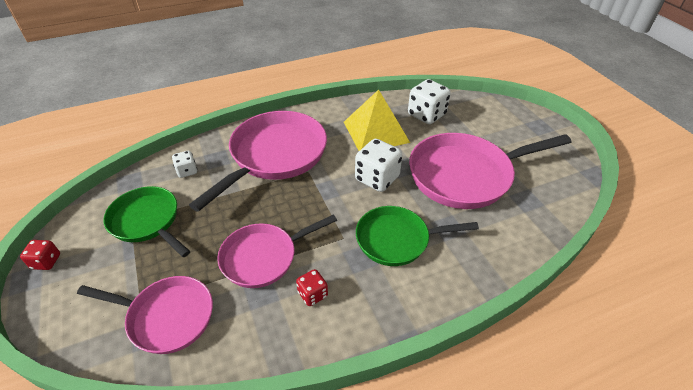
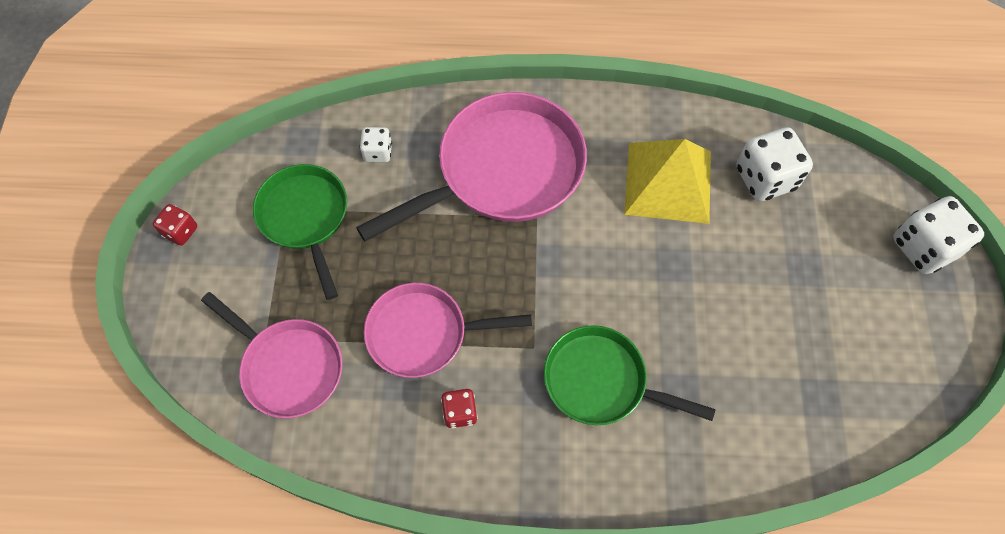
camera: 25 degrees right, 20 degrees up
(377, 178) = (625, 270): white dice -> white dice (923, 247)
(466, 175) = (758, 317): pink pan -> none

